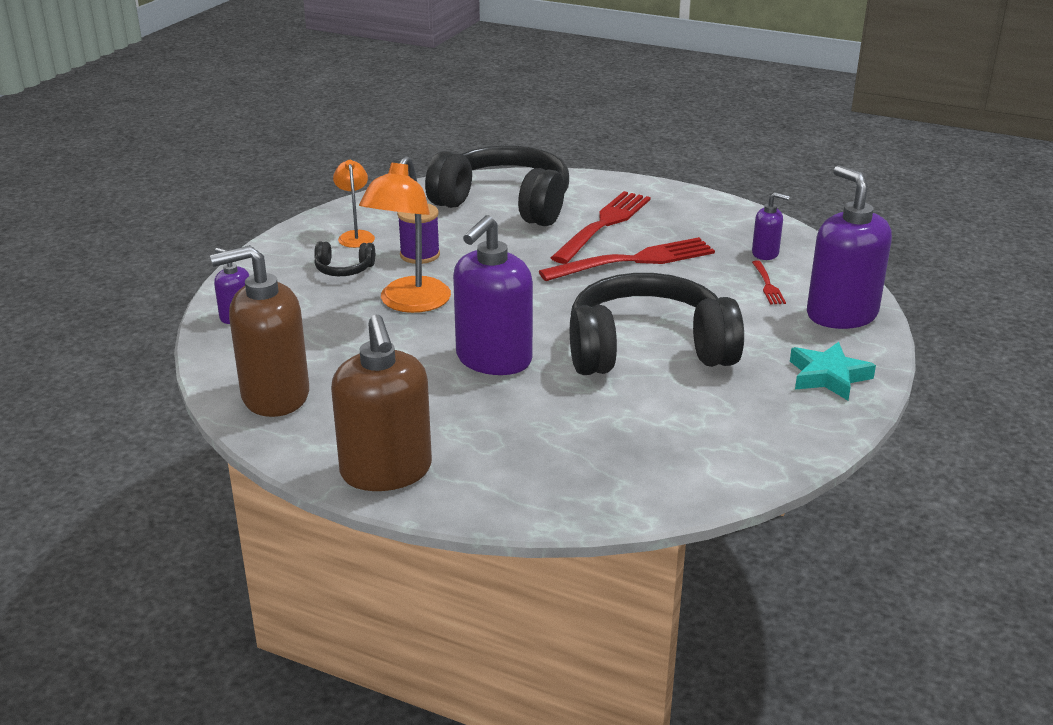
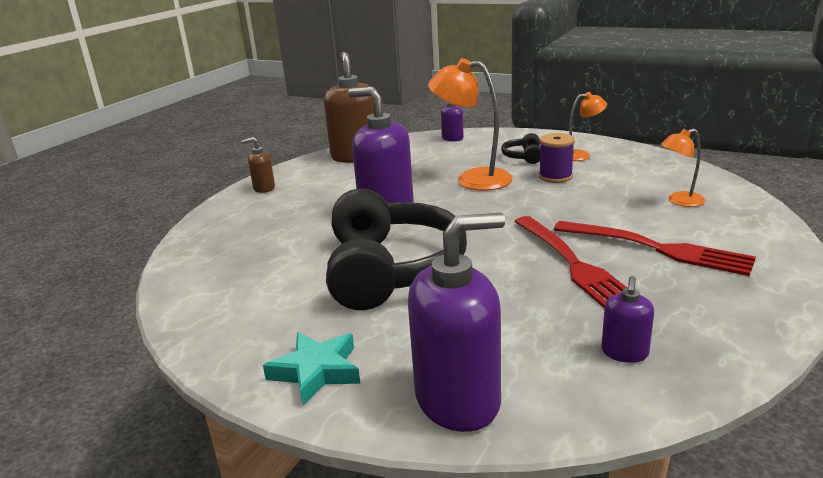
camera: 95 degrees right, 5 degrees down
(386, 471) = (264, 188): brown soap dispenser -> brown soap dispenser, size x0.48
(505, 204) = (679, 201): black headphones -> orange lamp
(767, 285) = (533, 347): red fork -> none

